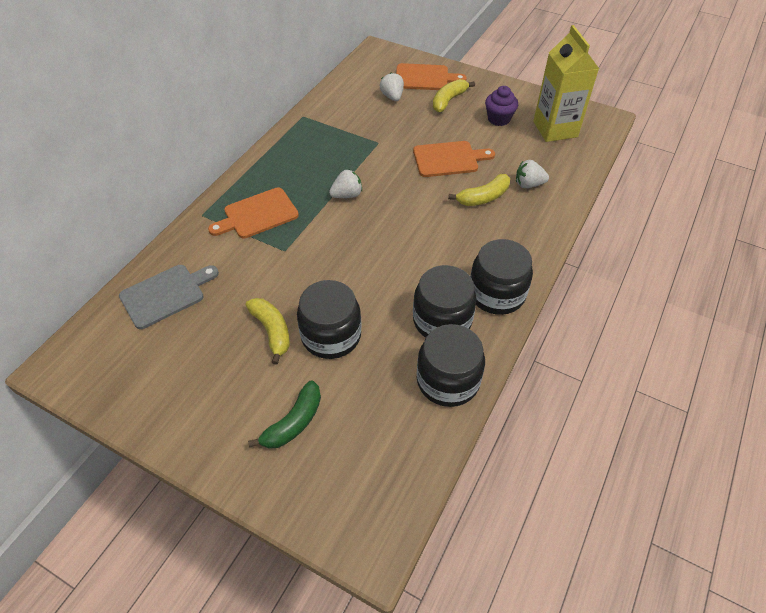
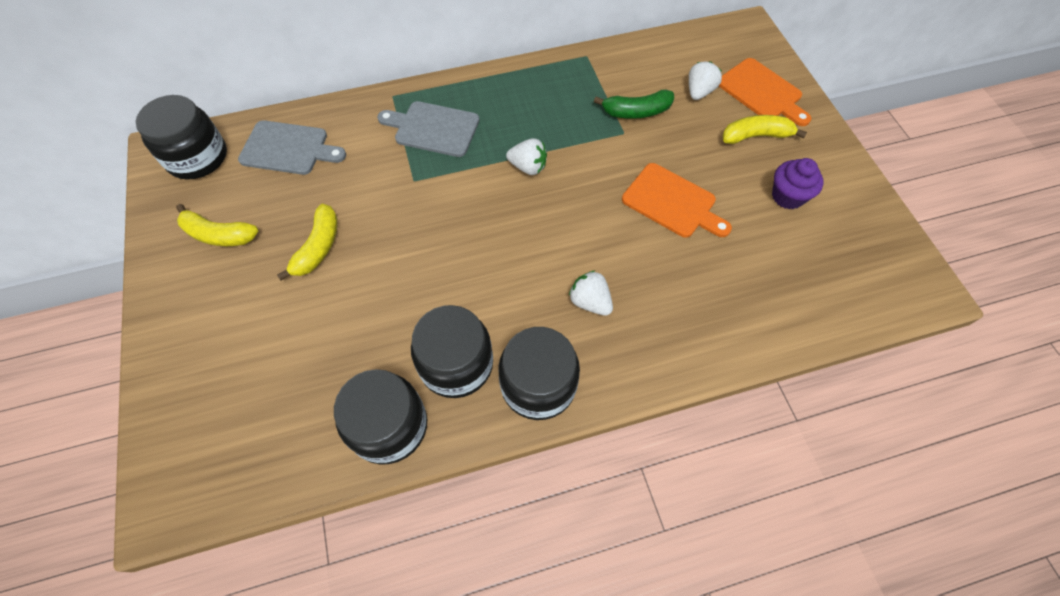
camera: 45 degrees right, 10 degrees up
(257, 214) = (433, 128): orange cutting board -> grey cutting board
(293, 422) = (239, 343): green banana -> green banana (636, 112)
(331, 335) = (354, 292): black jar -> black jar (197, 157)
(483, 197) = (655, 272): yellow banana -> yellow banana (218, 234)
(528, 184) = (724, 297): white strawberry -> white strawberry (590, 302)
(555, 129) = (842, 256): yellow carton -> none

